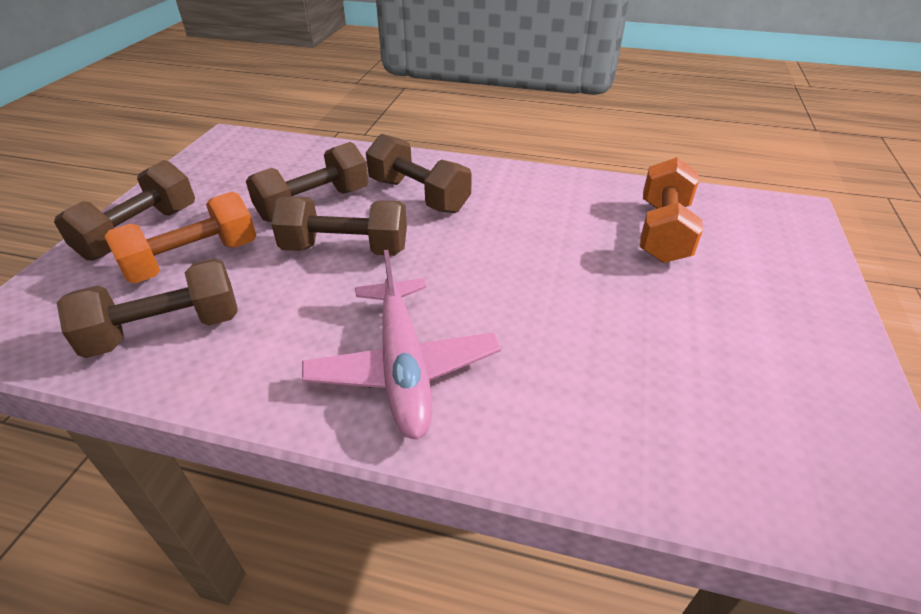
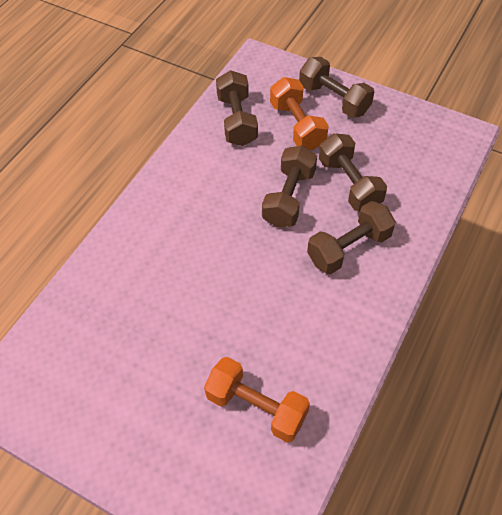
camera: 105 degrees right, 15 degrees up
(403, 366) = (175, 214): pink plane -> none

